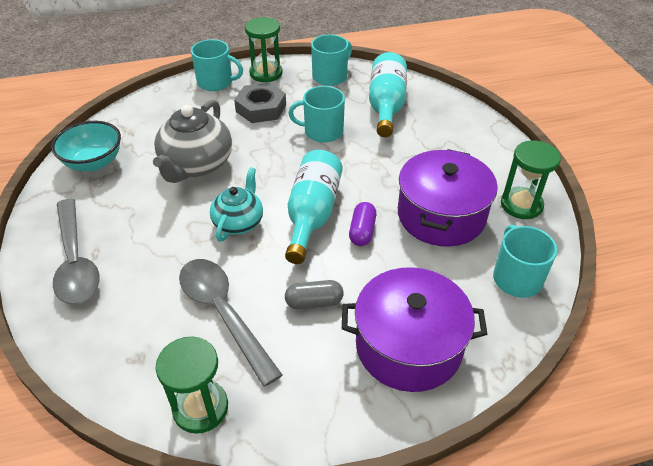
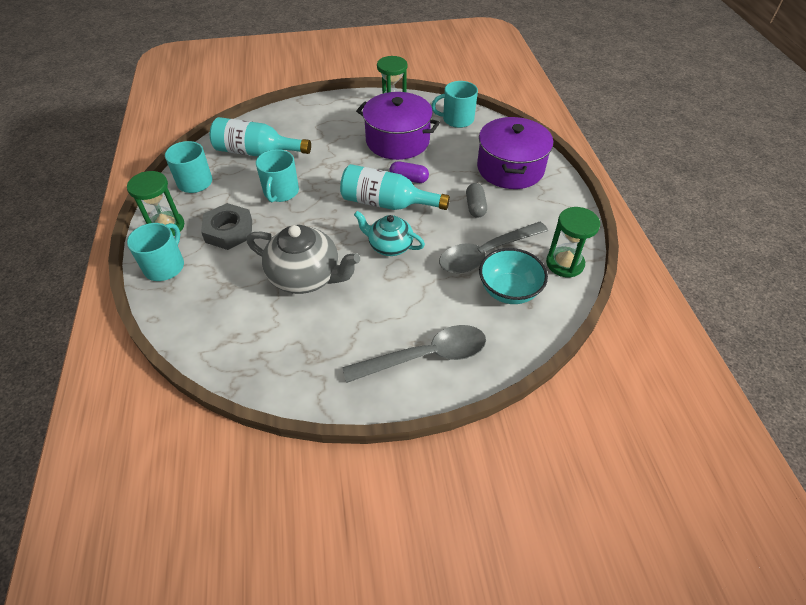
camera: 85 degrees left, 5 degrees up
(94, 162) = (279, 363): turquoise bowl -> turquoise bowl (509, 290)

